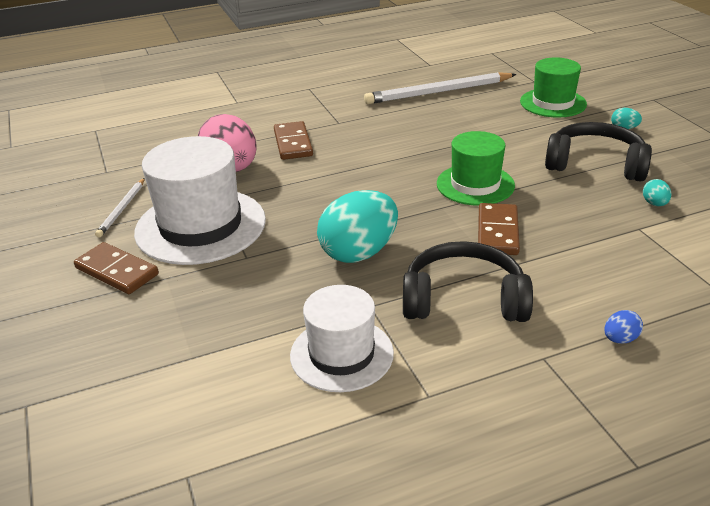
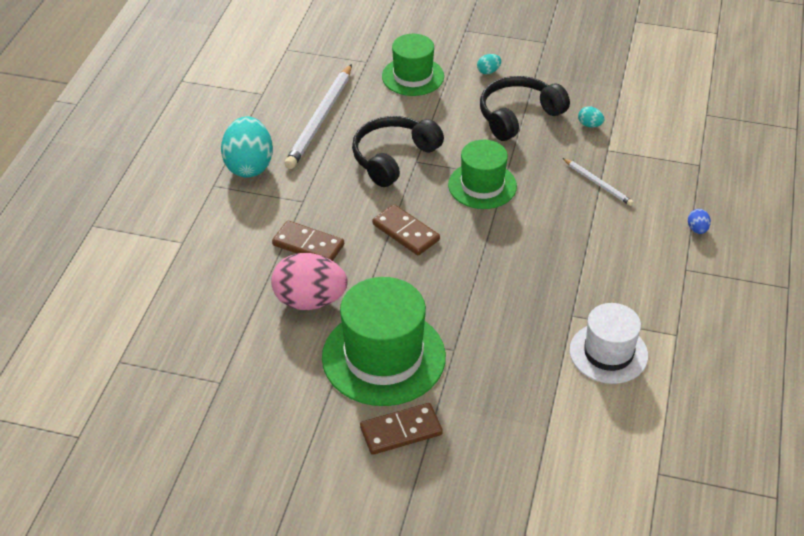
camera: 55 degrees left, 10 degrees up
(122, 209) = (304, 395): white pencil -> white pencil (598, 183)
(200, 226) = (383, 357): white hat -> green hat
(359, 252) = (507, 289): turquoise egg -> turquoise egg (249, 166)
(464, 299) = (605, 269): black headphones -> black headphones (393, 158)
(498, 232) = (550, 211): brown domino -> brown domino (406, 232)

